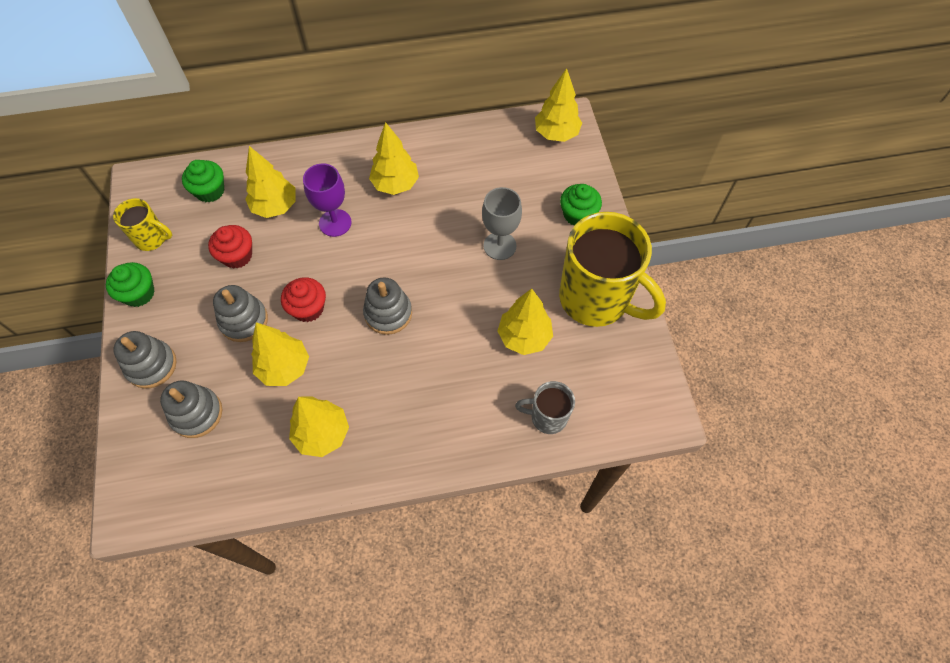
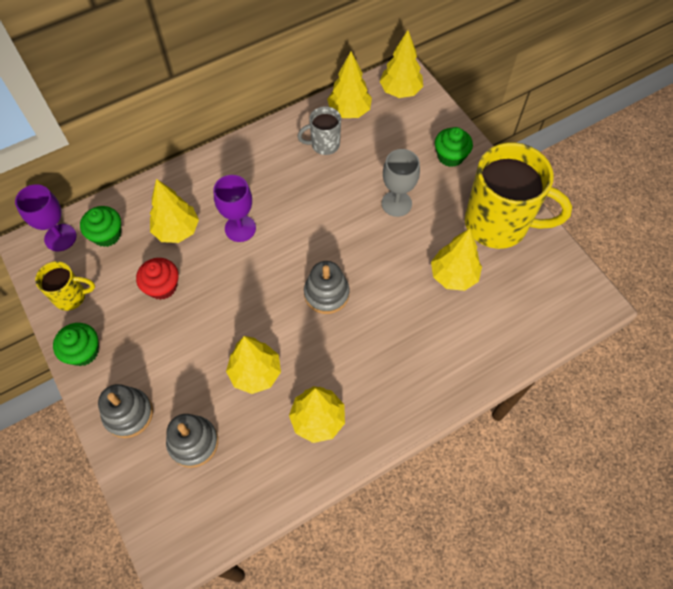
camera: 20 degrees left, 0 degrees up
(168, 180) = (60, 237): none -> purple goblet
(244, 320) = (197, 343): grey stacking toy -> none
(308, 308) = (252, 313): red cupcake -> none
(395, 184) = (279, 177): yellow tree -> yellow tree (349, 111)
(547, 417) = (503, 337): grey mug -> grey mug (324, 145)

